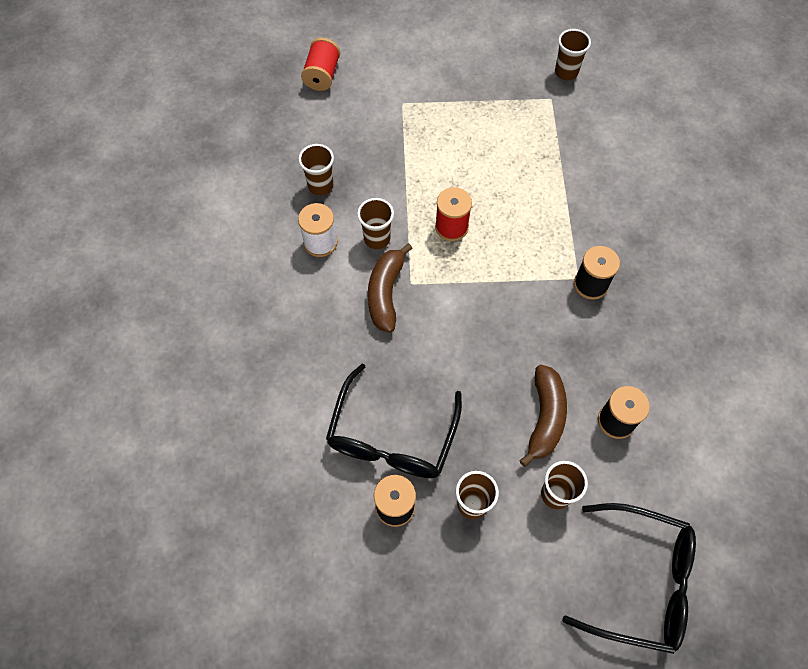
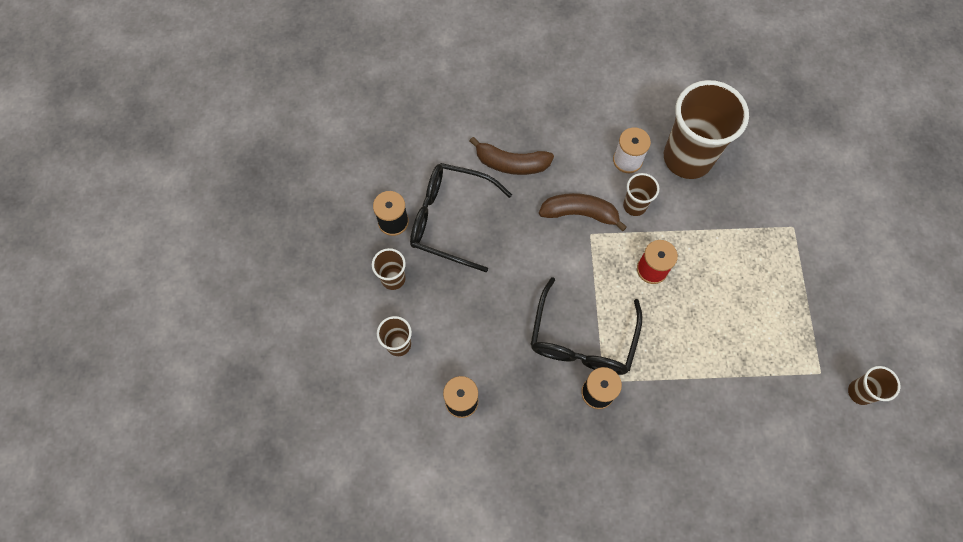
camera: 90 degrees right, 5 degrees up
(320, 186) = (687, 158): brown cup -> brown cup, size x2.16
(322, 75) = (817, 154): red spool -> none
(544, 418) = (464, 340): brown banana -> brown banana (511, 163)
(639, 581) = (326, 404): black glasses -> black glasses (582, 339)

